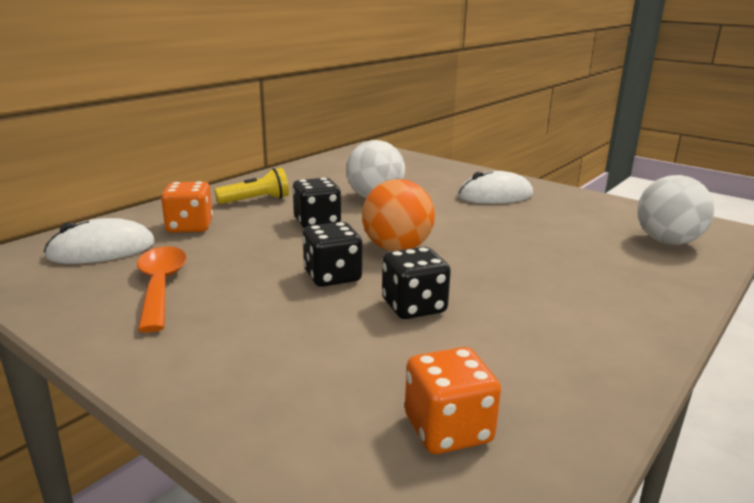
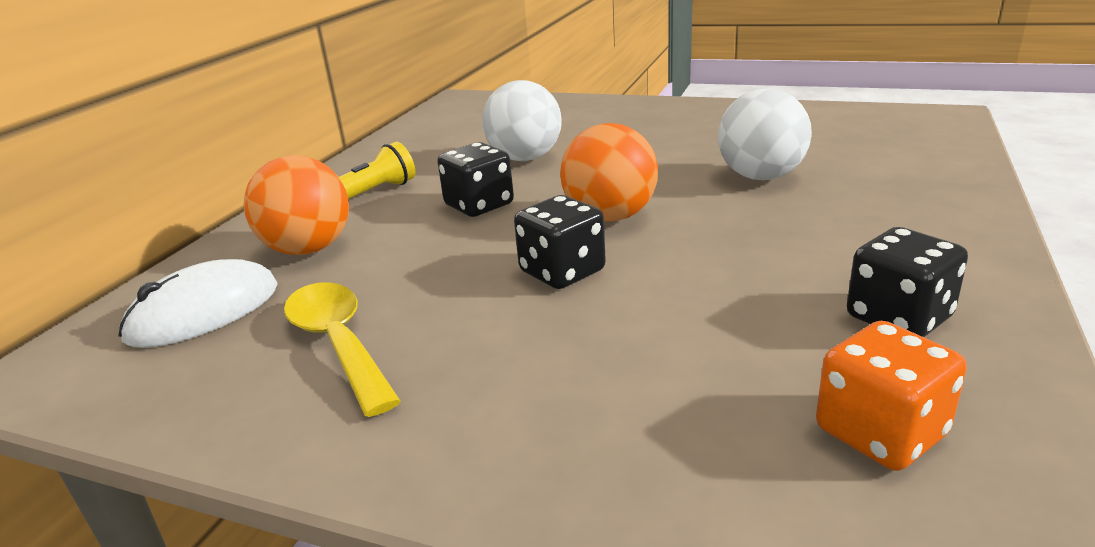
camera: 15 degrees left, 5 degrees up
(160, 286) = (338, 343): orange spoon -> yellow spoon
(190, 227) = (309, 249): orange dice -> orange ball
(414, 306) = (697, 286): black dice -> black dice (898, 317)
(495, 195) = (666, 126): white mouse -> none
(667, 242) = (899, 141): white ball -> white ball (760, 176)

